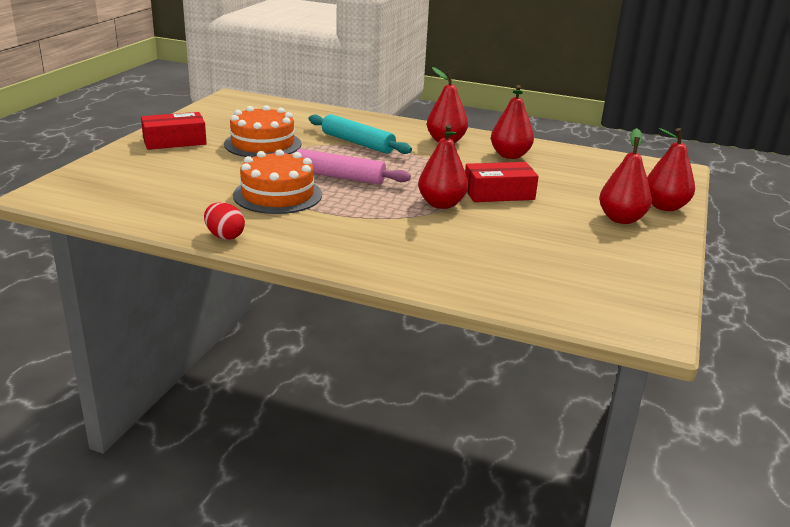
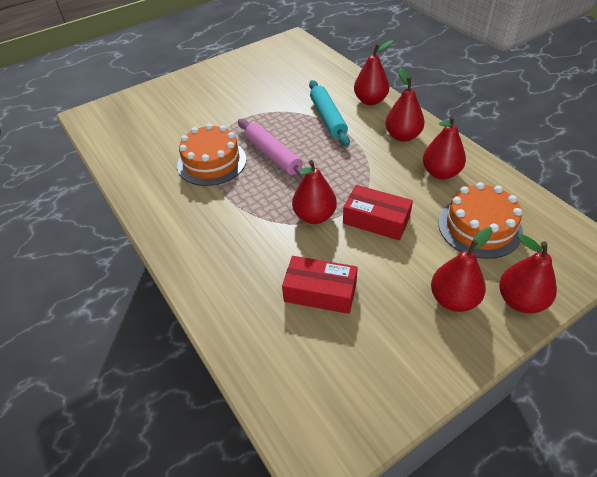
camera: 40 degrees right, 20 degrees up
(174, 141) = (206, 81): red box -> red box (320, 292)
(224, 236) = (137, 195): red egg -> none
(262, 144) = (259, 100): orange cake -> orange cake (479, 227)
(382, 125) = (370, 100): none -> red pear

